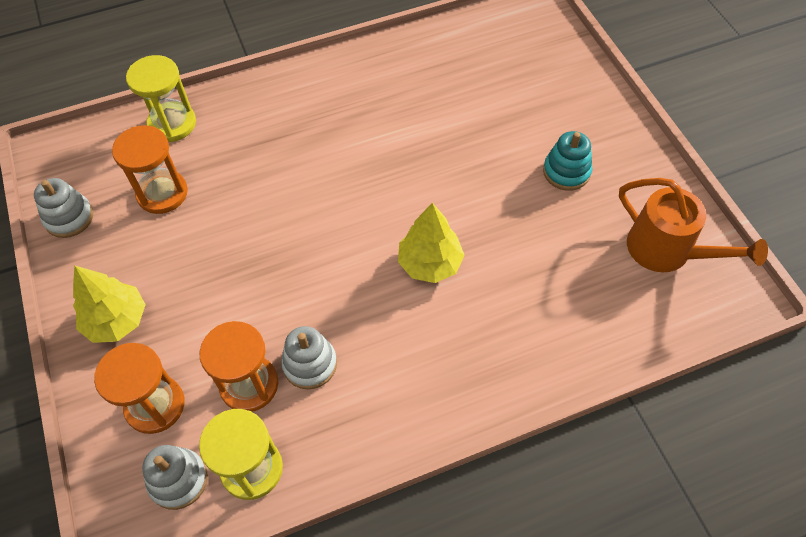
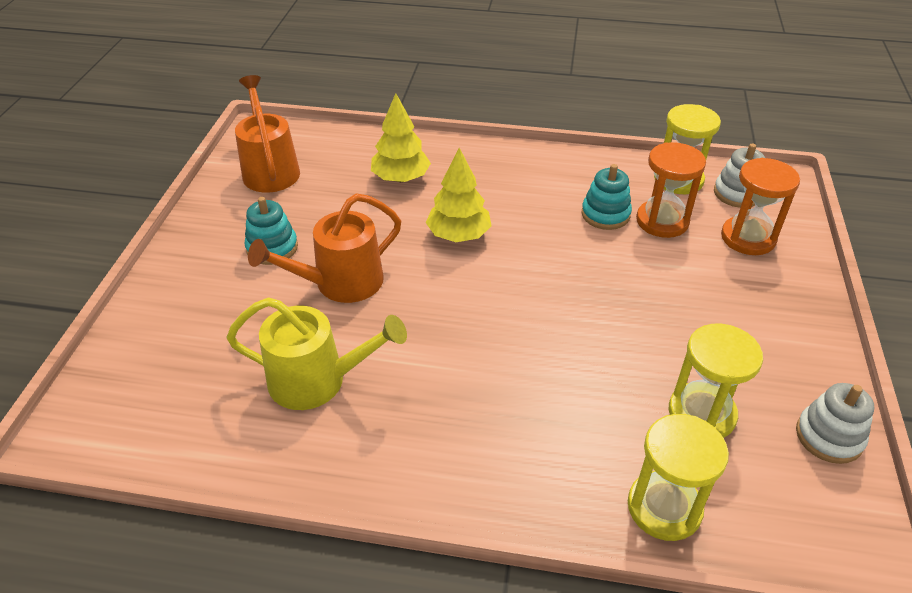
camera: 150 degrees left, 15 degrees down
(116, 320) = (776, 309): yellow tree -> yellow tree (401, 178)
(162, 193) = (701, 413): orange hourglass -> yellow hourglass
(310, 364) = (605, 214): white stacking toy -> turquoise stacking toy
(430, 96) = (317, 381): none -> yellow watering can
(483, 168) = (340, 283): none -> orange watering can

